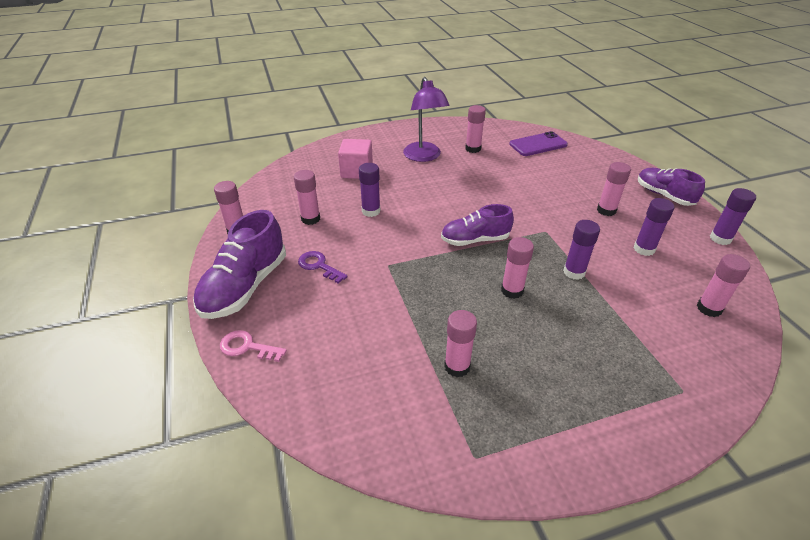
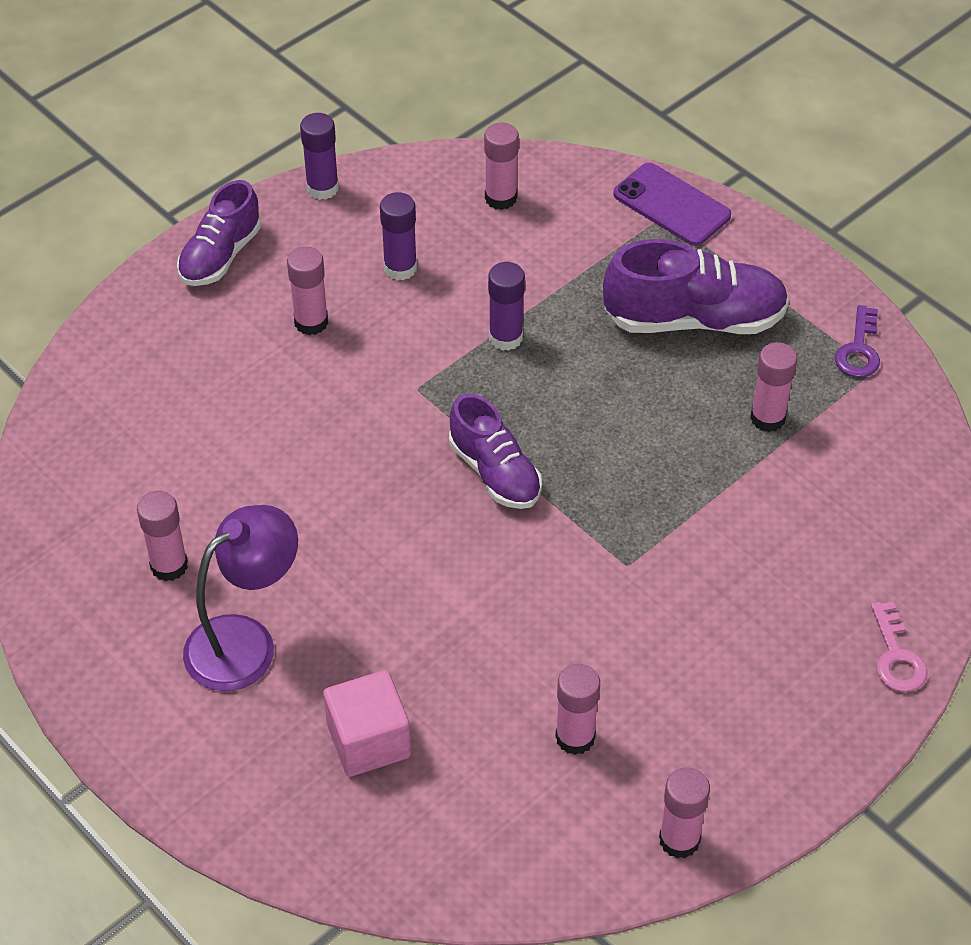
camera: 115 degrees left, 10 degrees up
(245, 286) = (797, 733): purple shoe -> purple shoe (694, 319)
(319, 266) = (688, 657): purple key -> purple key (859, 349)
(371, 211) = (497, 651): purple glue stick -> none
(512, 290) = (591, 397): pink glue stick -> none
(538, 144) = (99, 459): purple phone -> purple phone (671, 205)

